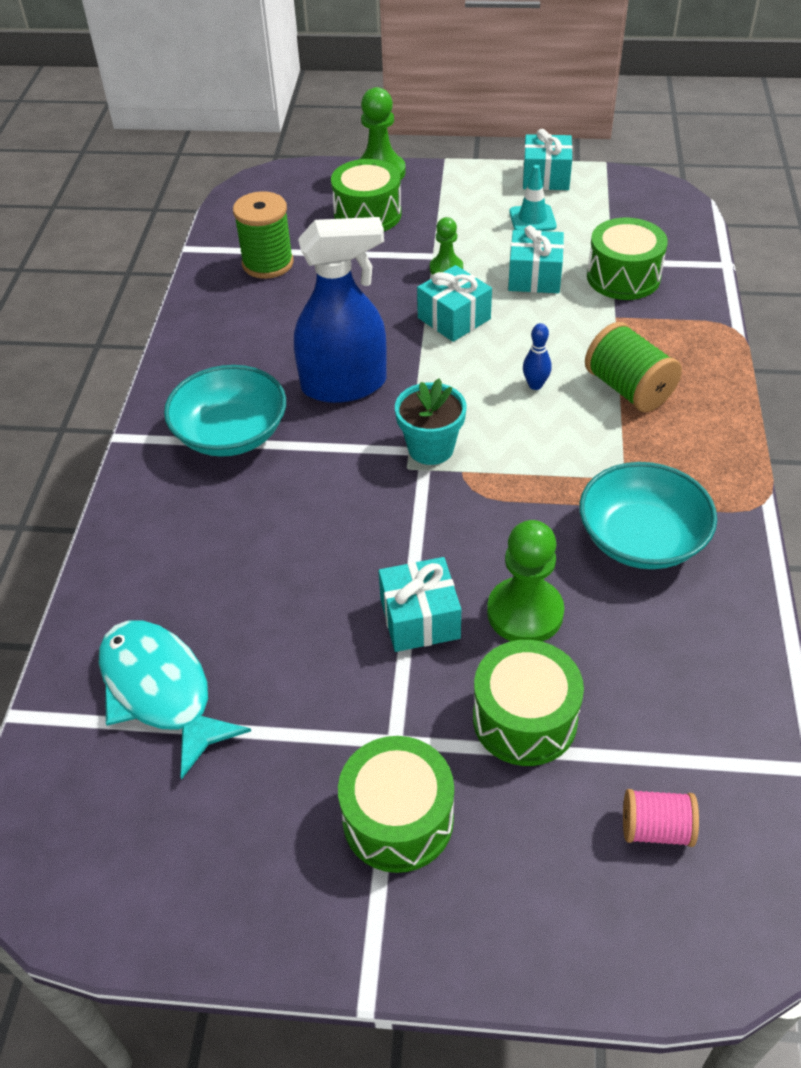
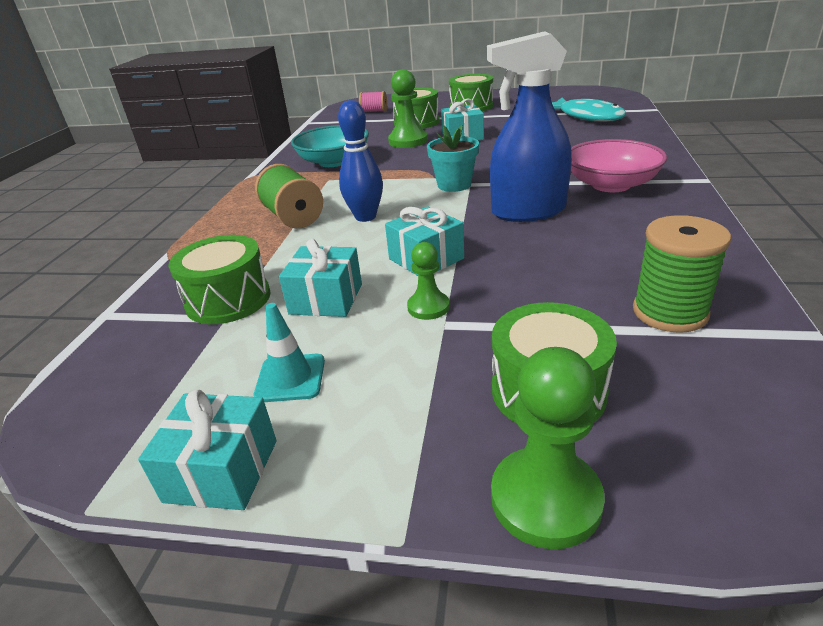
camera: 175 degrees left, 15 degrees down
(231, 433) = (611, 185): turquoise bowl -> pink bowl
(535, 385) = (365, 217): blue bowling pin -> blue bowling pin, size x1.79

